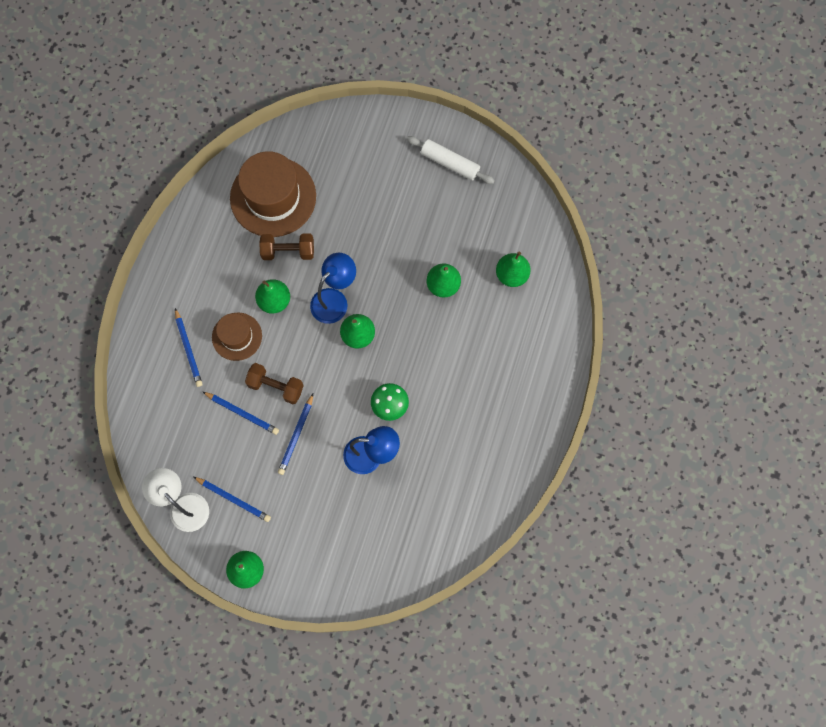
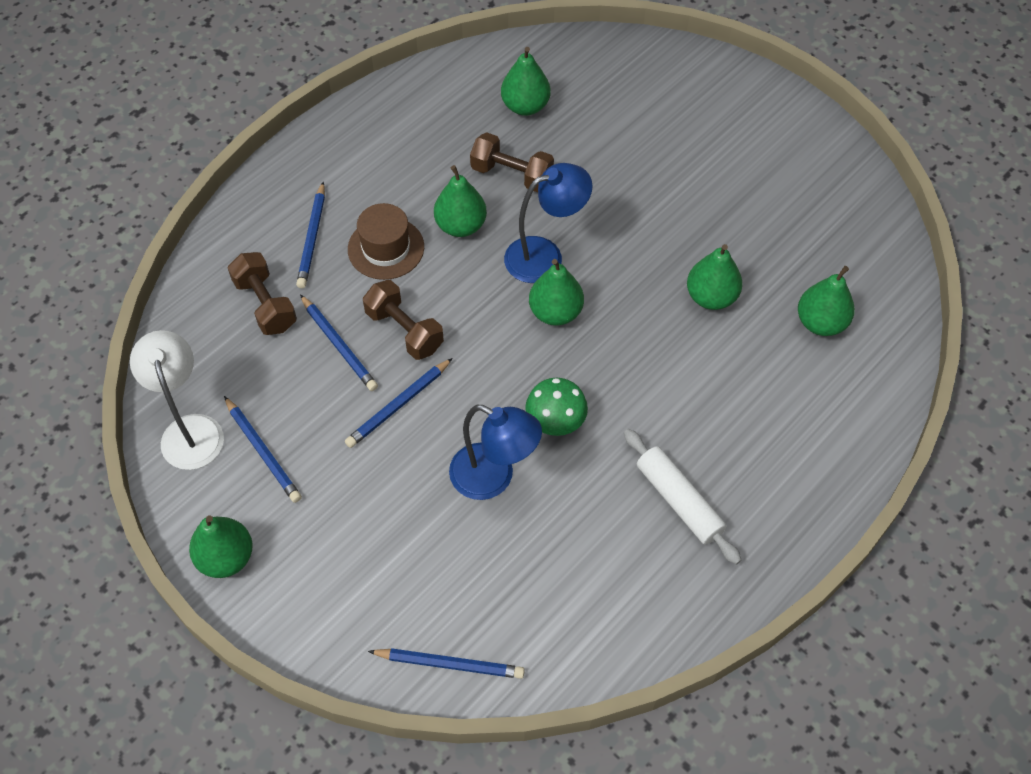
camera: 25 degrees right, 15 degrees down
(184, 406) = (265, 304): none -> brown dumbbell
(273, 197) = (525, 106): brown hat -> green pear
(398, 572) = (450, 664): none -> blue pencil
(449, 163) = (791, 153): white rolling pin -> white rolling pin (679, 501)

